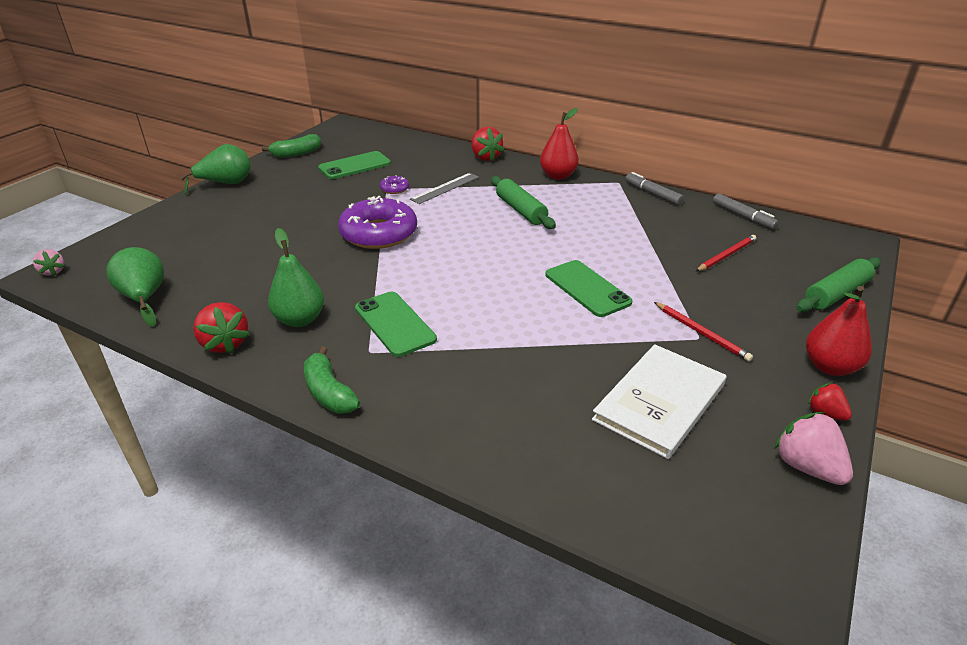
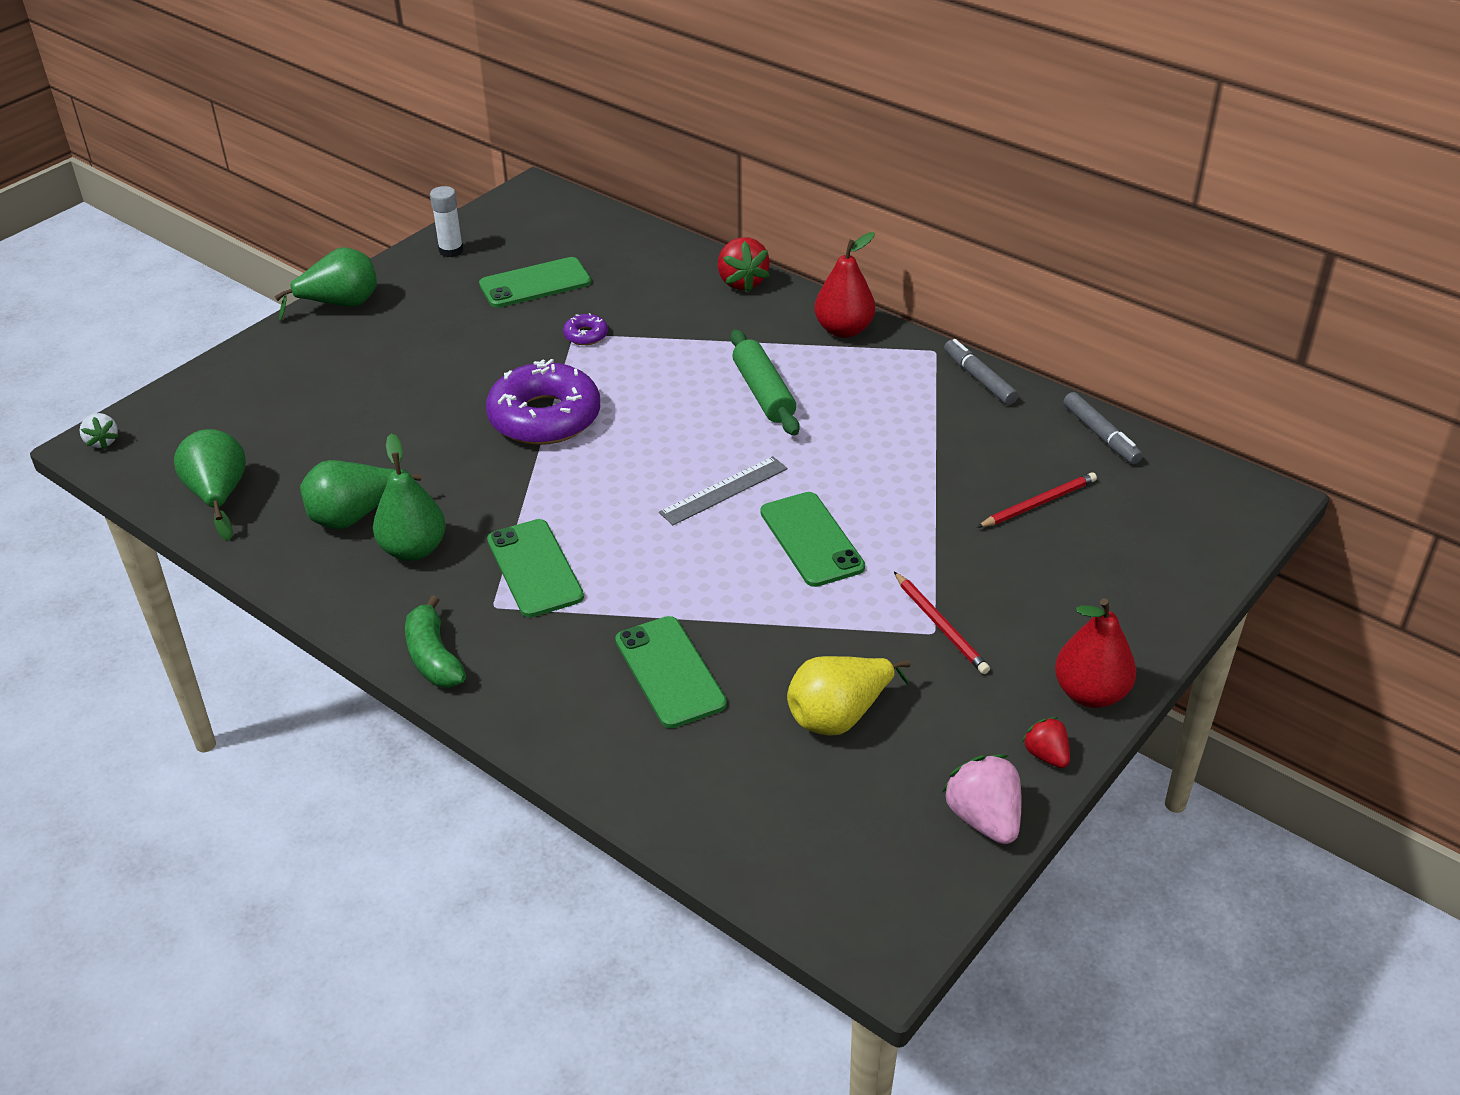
camera: 10 degrees right, 5 degrees up
(53, 271) = (102, 441): pink strawberry -> white strawberry
(225, 343) = (315, 575): red strawberry -> none
(252, 302) = (355, 517): none -> green pear
(296, 153) = (451, 251): green banana -> white glue stick
(445, 188) = (662, 340): grey ruler -> grey ruler (724, 490)
(518, 384) = (670, 672): none -> green phone
(659, 402) = (840, 716): white book -> yellow pear
(836, 294) = (1167, 584): green rolling pin -> none

